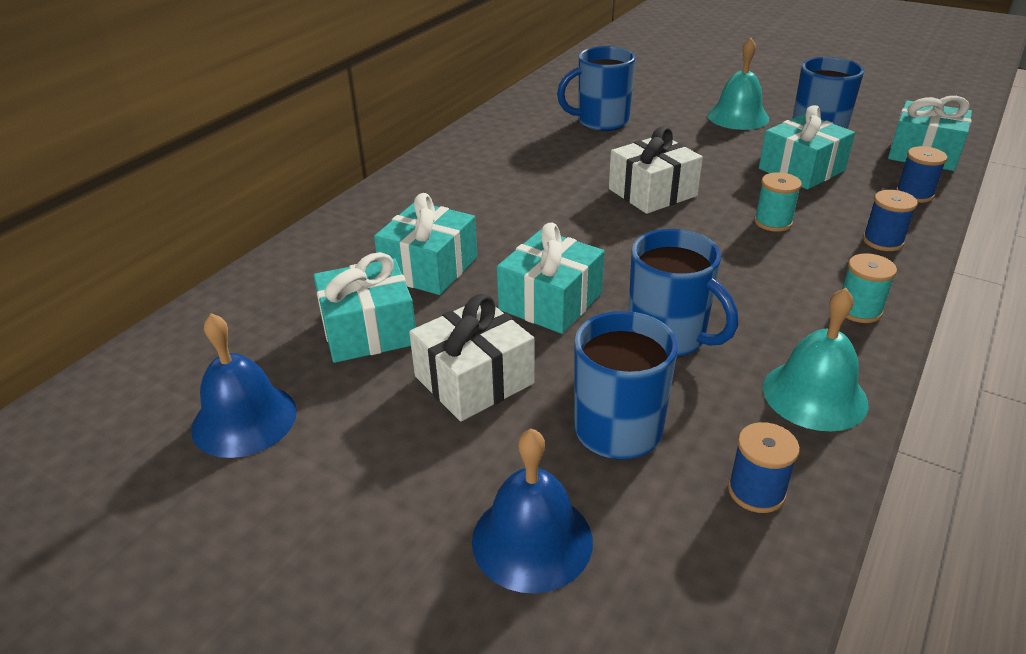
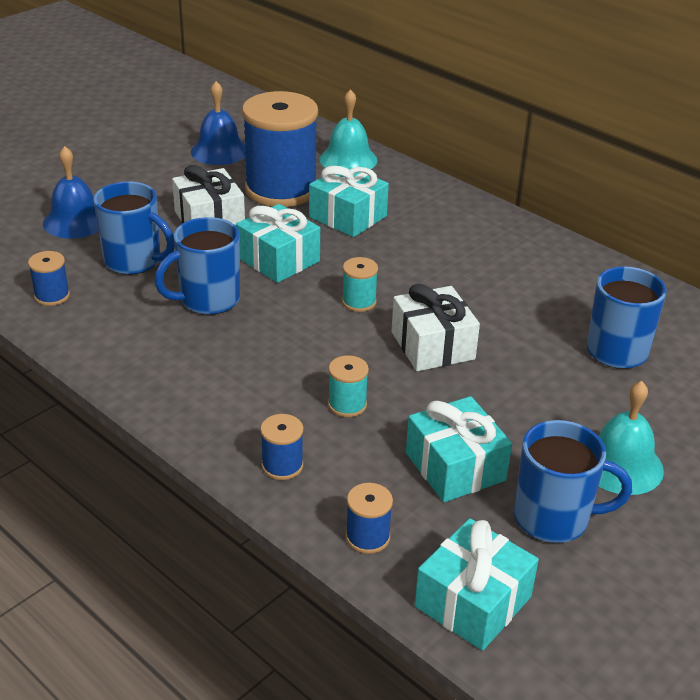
camera: 100 degrees right, 0 degrees up
(368, 331) = (281, 189): turquoise gift -> blue spool
(814, 395) = (110, 345): turquoise bell -> turquoise bell (348, 159)
(859, 310) = (187, 404): turquoise spool -> turquoise spool (359, 302)

